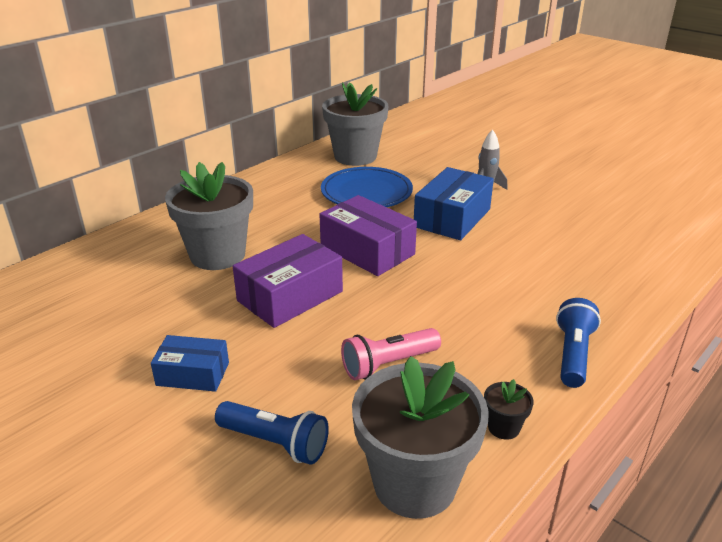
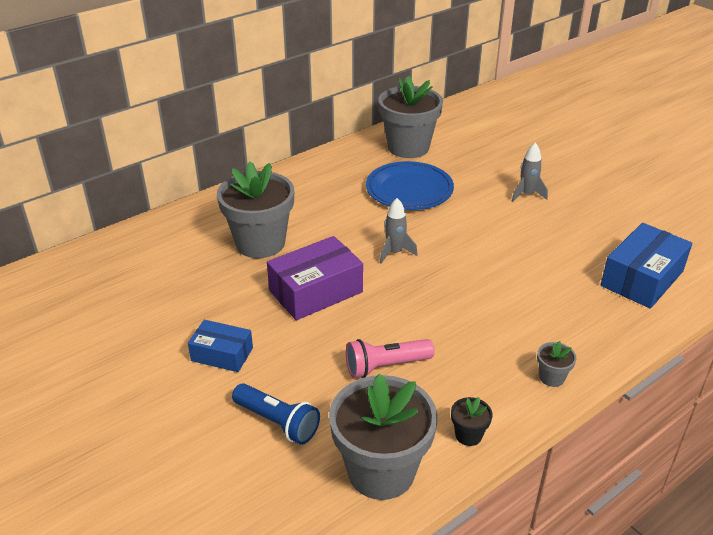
camera: 10 degrees right, 5 degrees up
(367, 250) = (394, 252): purple box -> grey rocket
(452, 218) = (483, 226): blue box -> blue box (642, 278)
(573, 354) = (551, 377): blue flashlight -> grey flower pot

